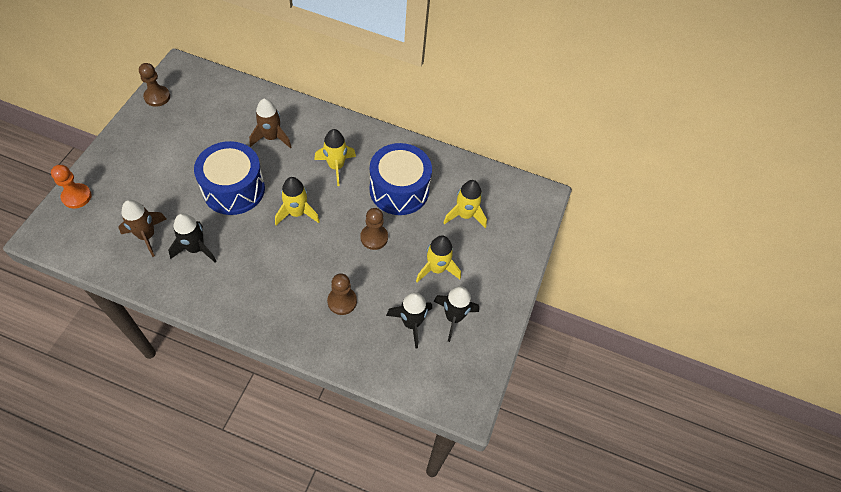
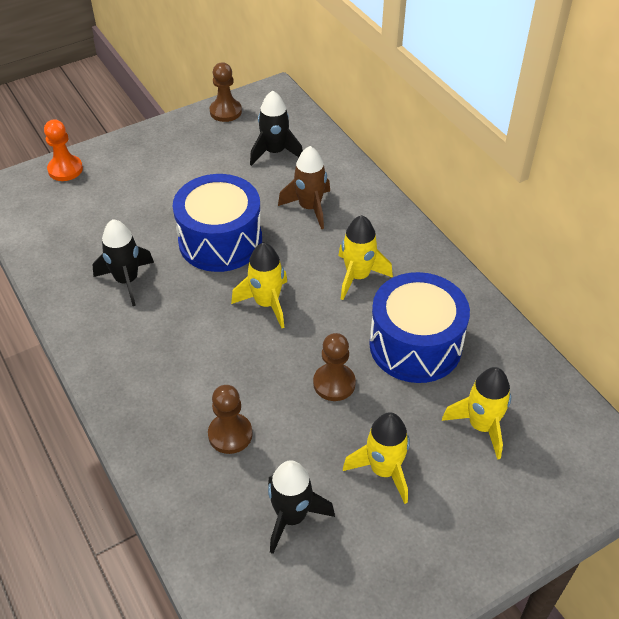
camera: 45 degrees right, 10 degrees down
(147, 236) = (92, 241): brown rocket -> none
(453, 317) = (354, 547): black rocket -> black rocket (275, 152)

